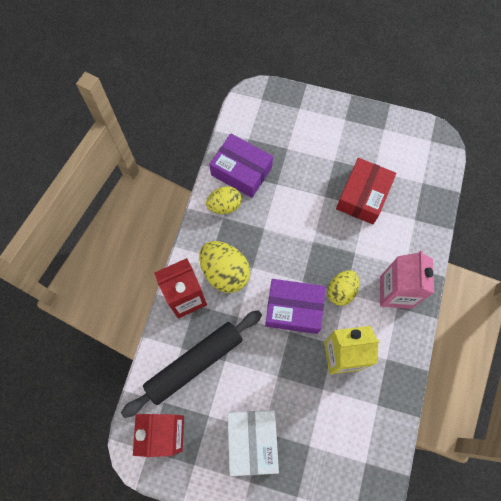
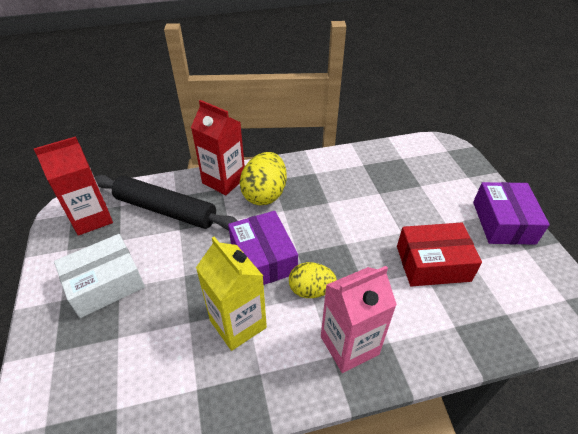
camera: 60 degrees right, 25 degrees down
(224, 206) = (326, 169): yellow egg -> none
(241, 171) = (368, 166): purple box -> purple box (503, 222)

